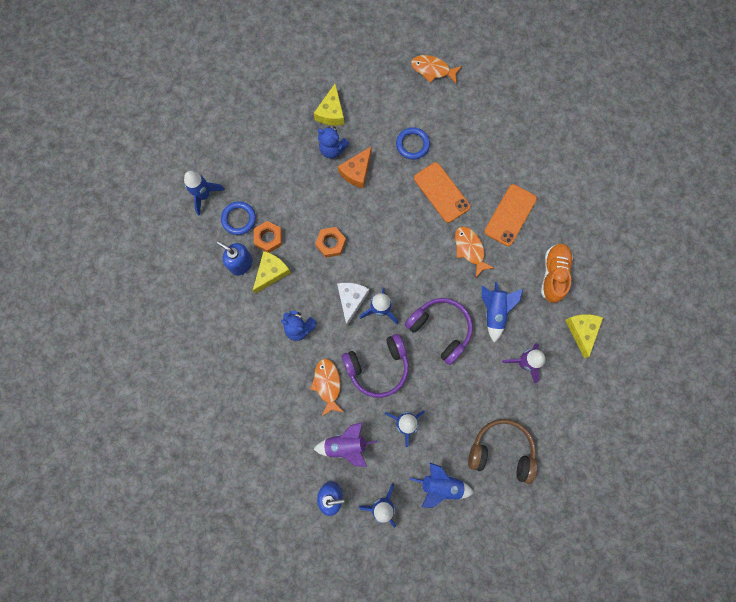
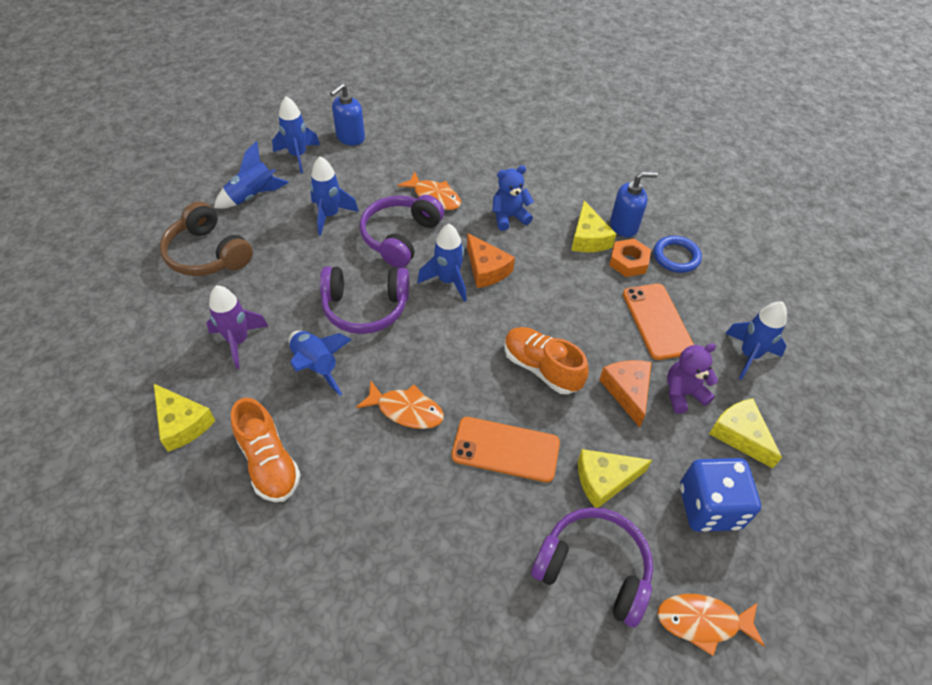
camera: 135 degrees right, 25 degrees down
(204, 195) = (733, 252): blue rocket -> blue rocket (749, 355)
(330, 243) = (565, 301): orange nut -> none
(332, 149) = (683, 393): blue teddy bear -> purple teddy bear
(346, 445) = (371, 171): purple rocket -> none
(351, 300) = (486, 269): white cheese -> orange cheese
(381, 100) = (709, 507): none -> blue dice
(384, 217) = (541, 368): none -> orange shoe
(412, 144) = (604, 480): blue ring -> yellow cheese
(432, 70) = (702, 622): orange fish -> orange fish turned 150 degrees counterclockwise
(454, 118) = (593, 569): none -> purple headphones
(501, 450) = (207, 254): brown headphones -> brown headphones turned 75 degrees clockwise
(510, 215) = (390, 493): orange phone -> orange phone (657, 321)

